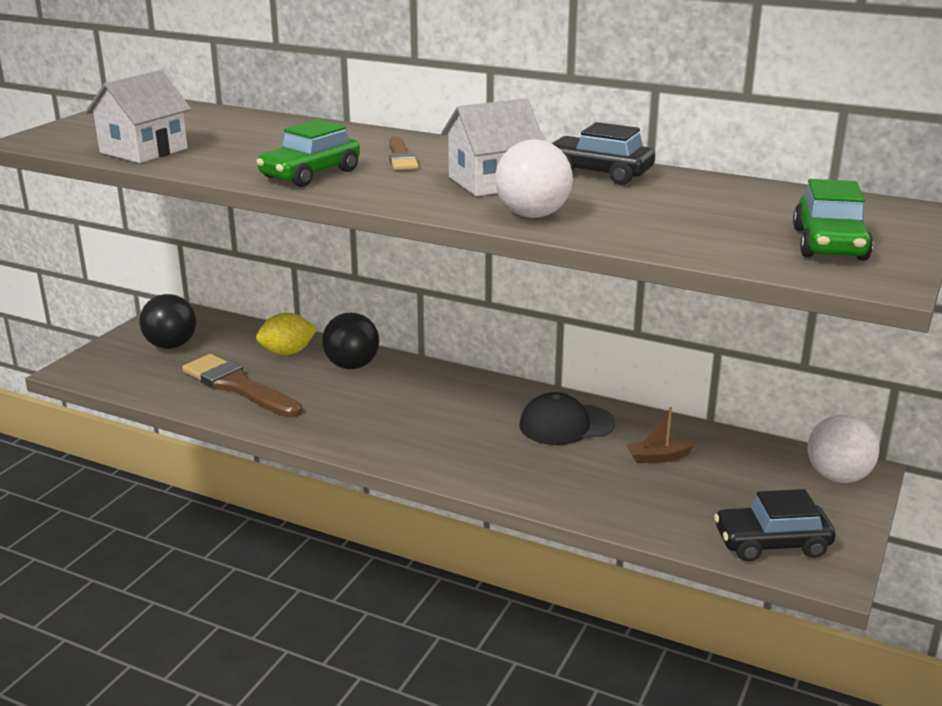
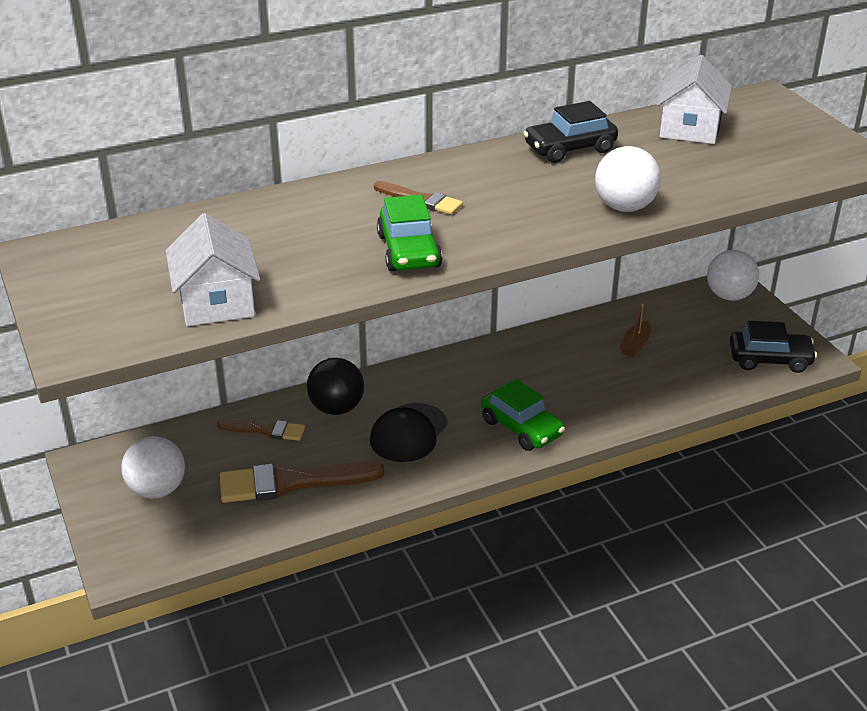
camera: 50 degrees left, 10 degrees up
(171, 345) = (157, 490): black ball -> white ball
(287, 352) = (266, 430): yellow lemon -> brown brush
(492, 182) = (534, 191): white house -> white house (690, 128)
(566, 425) = (552, 357): black cap -> black cap (408, 433)
(771, 543) = (770, 360): black car -> black car turned 120 degrees counterclockwise
(829, 244) = (792, 144): green car -> green car (521, 428)

